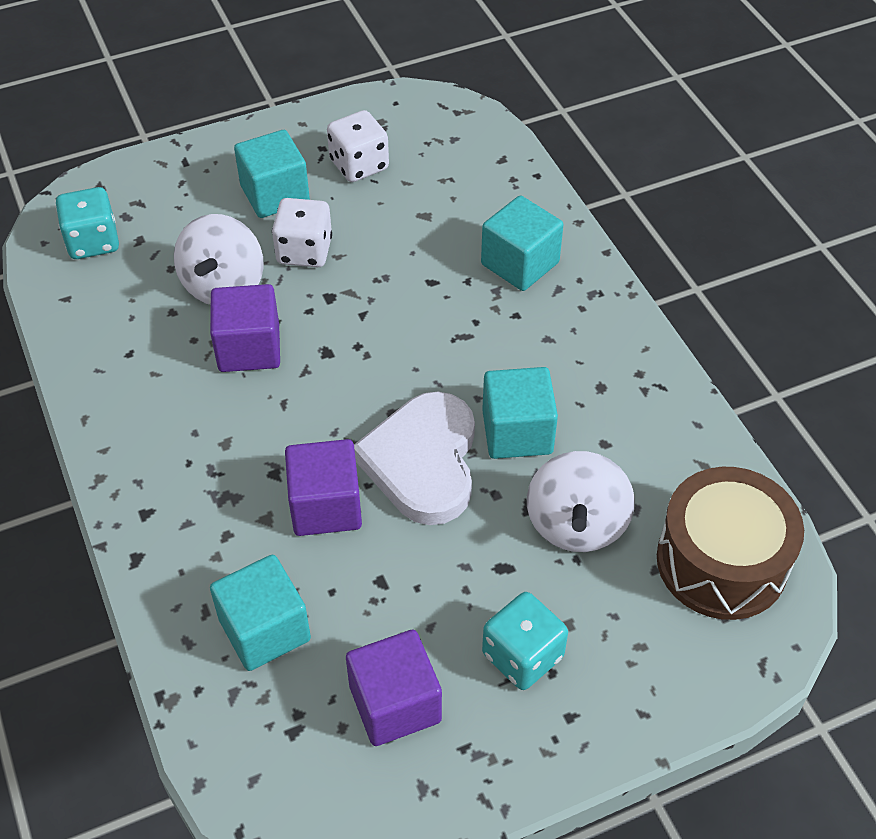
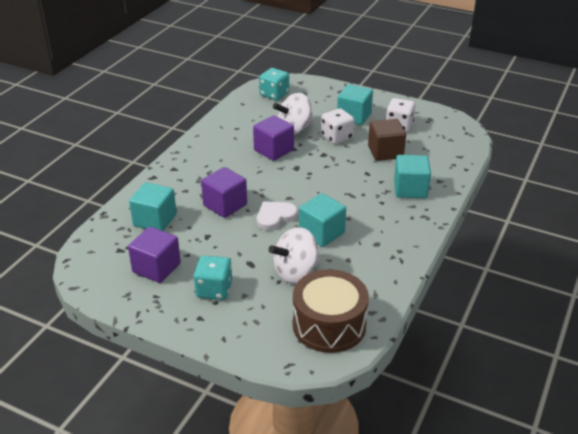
camera: 50 degrees right, 15 degrees down
(405, 226) = (385, 152): none -> brown cube
(423, 462) = (275, 217): white heart -> white heart, size x0.60

